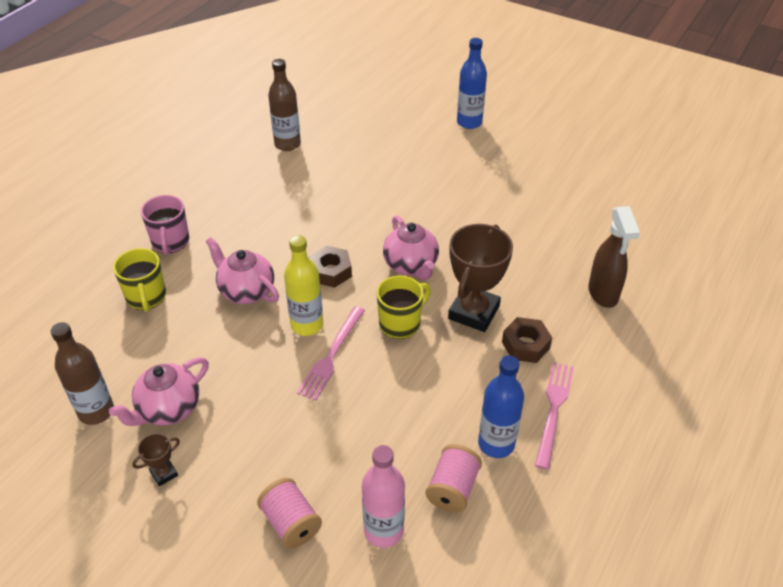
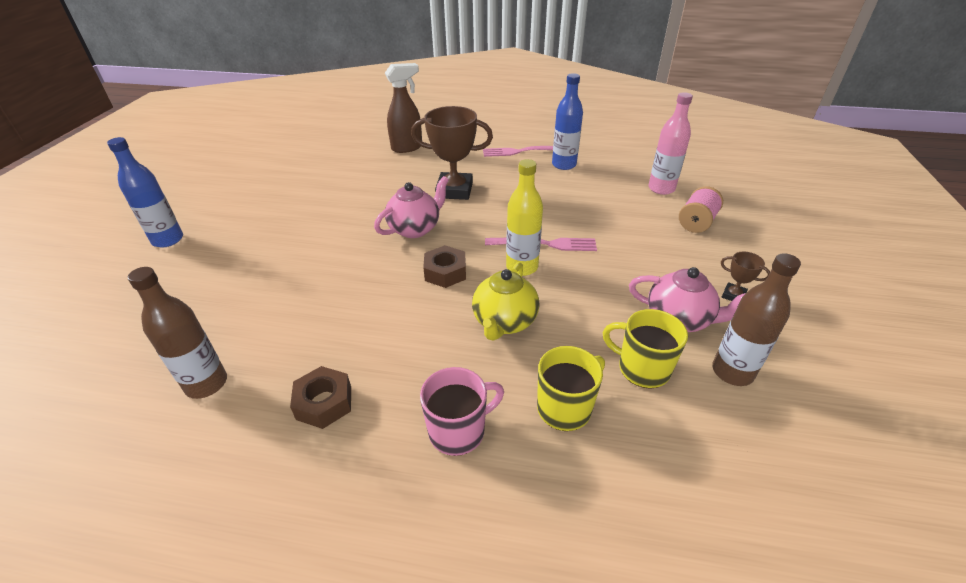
camera: 110 degrees left, 5 degrees down
(246, 291) = (504, 322): pink teapot -> yellow teapot
(401, 323) = (486, 219): yellow mug -> yellow mug (642, 368)
(452, 488) = (609, 173): pink spool -> none
(525, 345) = (474, 167): brown nut -> brown nut (324, 402)

